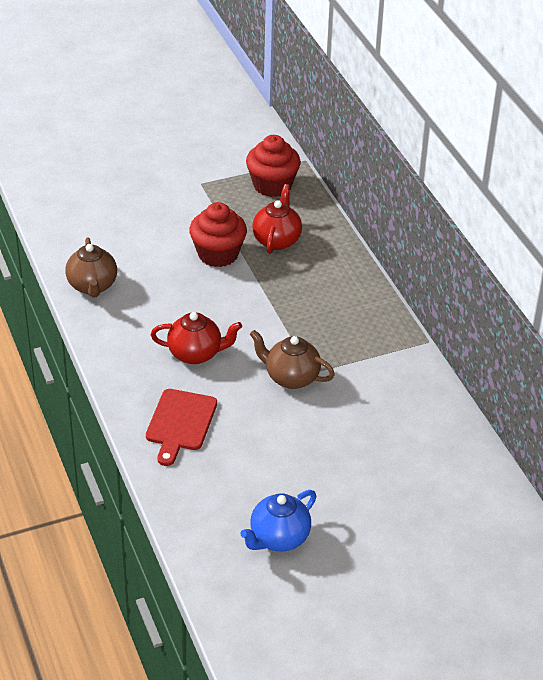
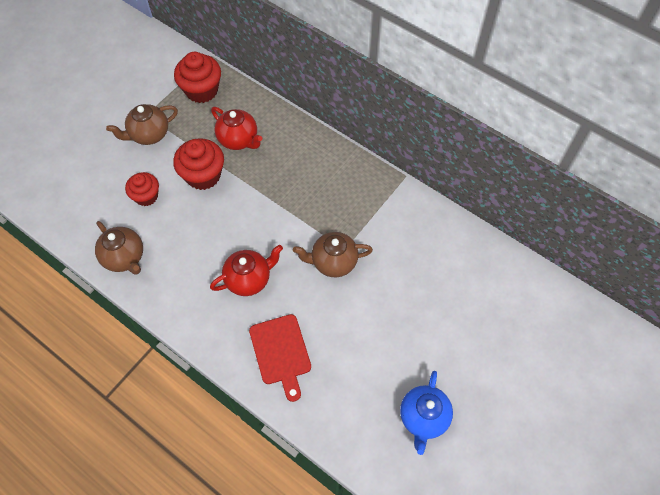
camera: 30 degrees left, 20 degrees up
(150, 248) = (146, 196): none -> red cupcake
(191, 200) = (149, 134): none -> brown teapot
(277, 240) = (239, 140): red teapot -> red teapot turned 150 degrees clockwise

